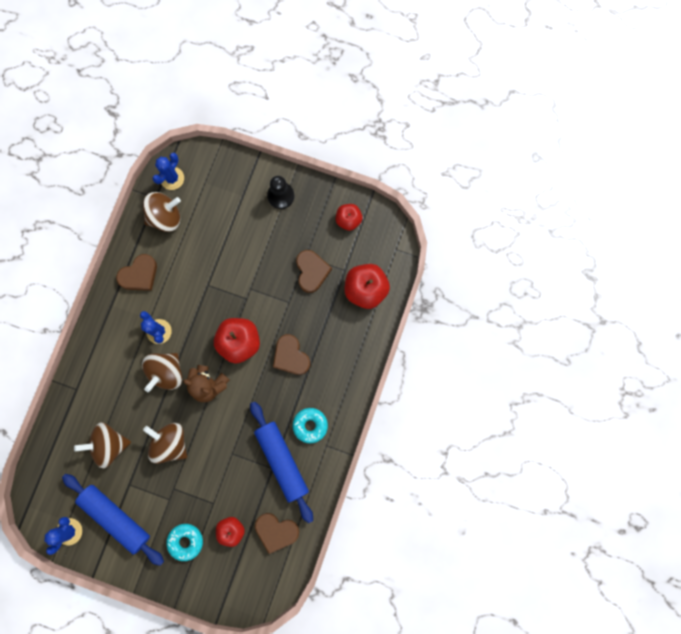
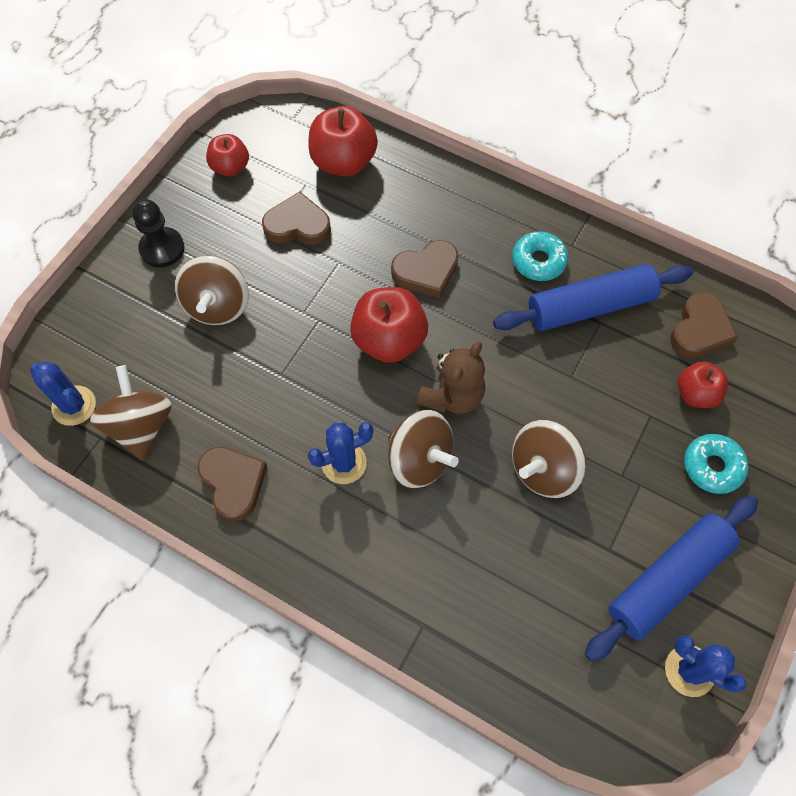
camera: 80 degrees left, 15 degrees down
(109, 444) = (535, 576): brown spinning top -> brown spinning top (218, 306)

